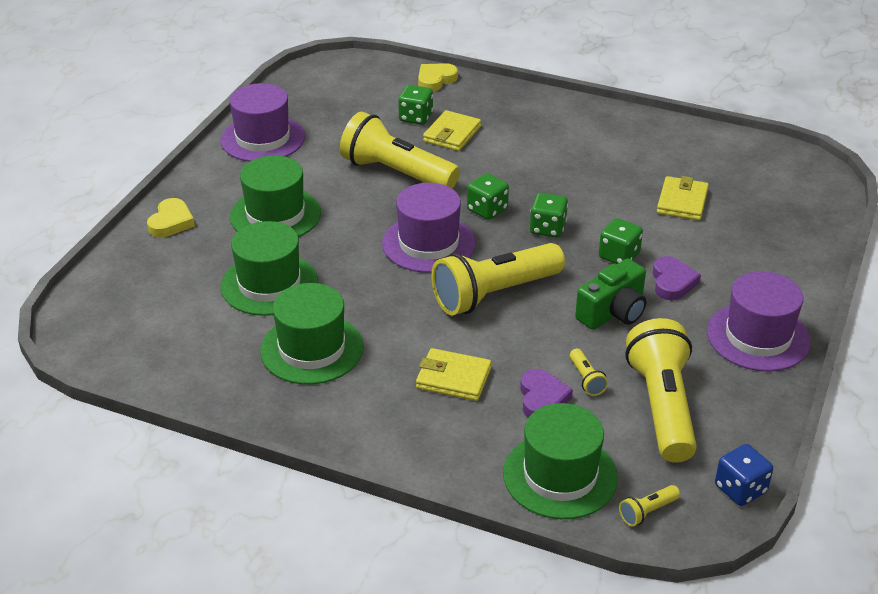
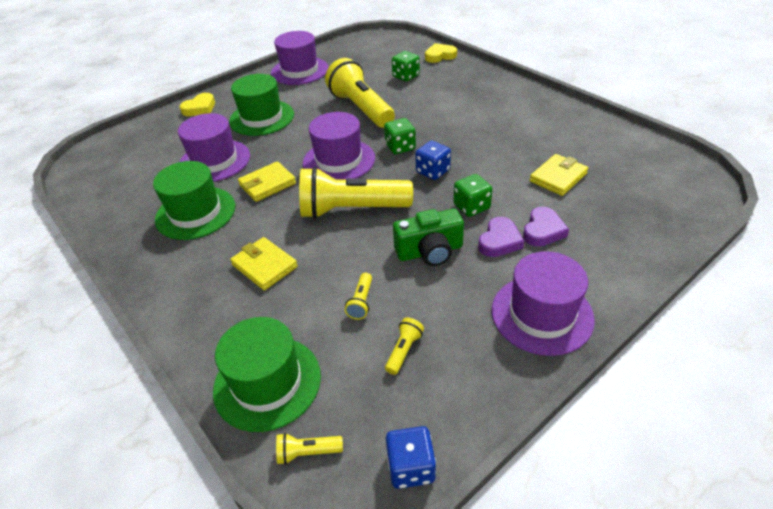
camera: 30 degrees right, 5 degrees up
(269, 284) = (214, 161): green hat -> purple hat
(452, 134) = (420, 91): yellow wallet -> yellow wallet (267, 184)
(542, 398) = (313, 306): purple heart -> purple heart (543, 230)
(547, 228) = (433, 171): green dice -> blue dice
(662, 407) = (404, 350): yellow flashlight -> yellow flashlight, size x0.40

